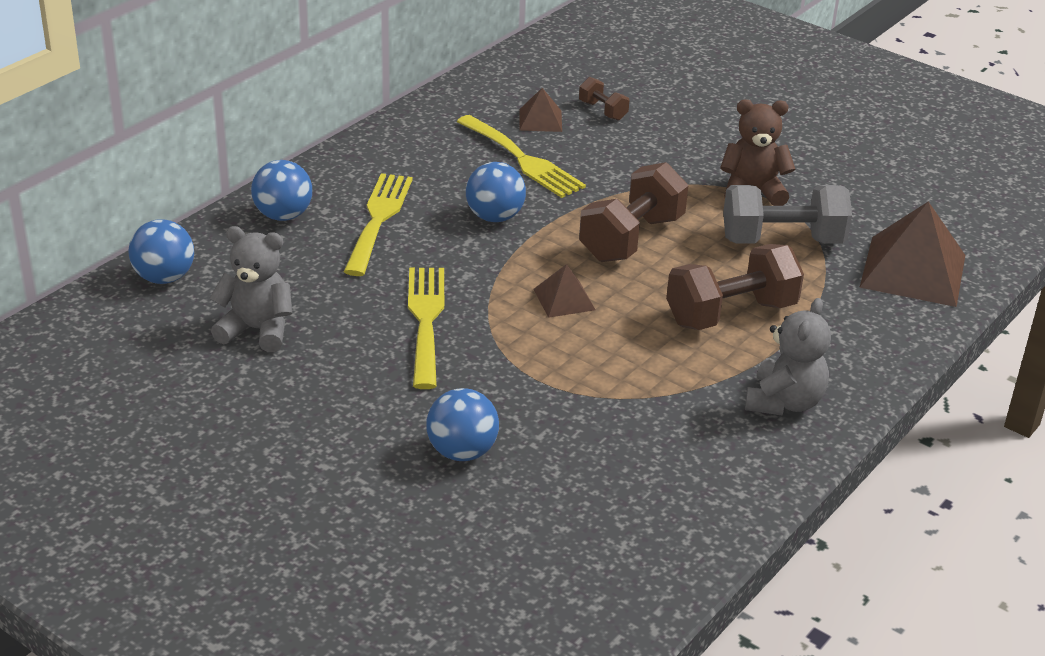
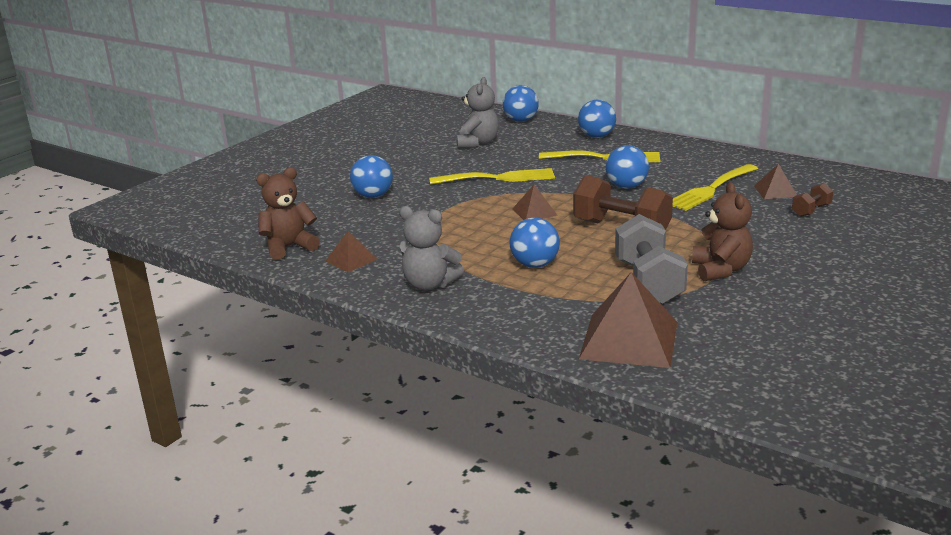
camera: 90 degrees right, 10 degrees down
(652, 543) = (289, 247): none -> brown teddy bear
(704, 474) = (351, 260): none -> brown pyramid
(731, 314) = (535, 265): brown dumbbell -> blue ball

